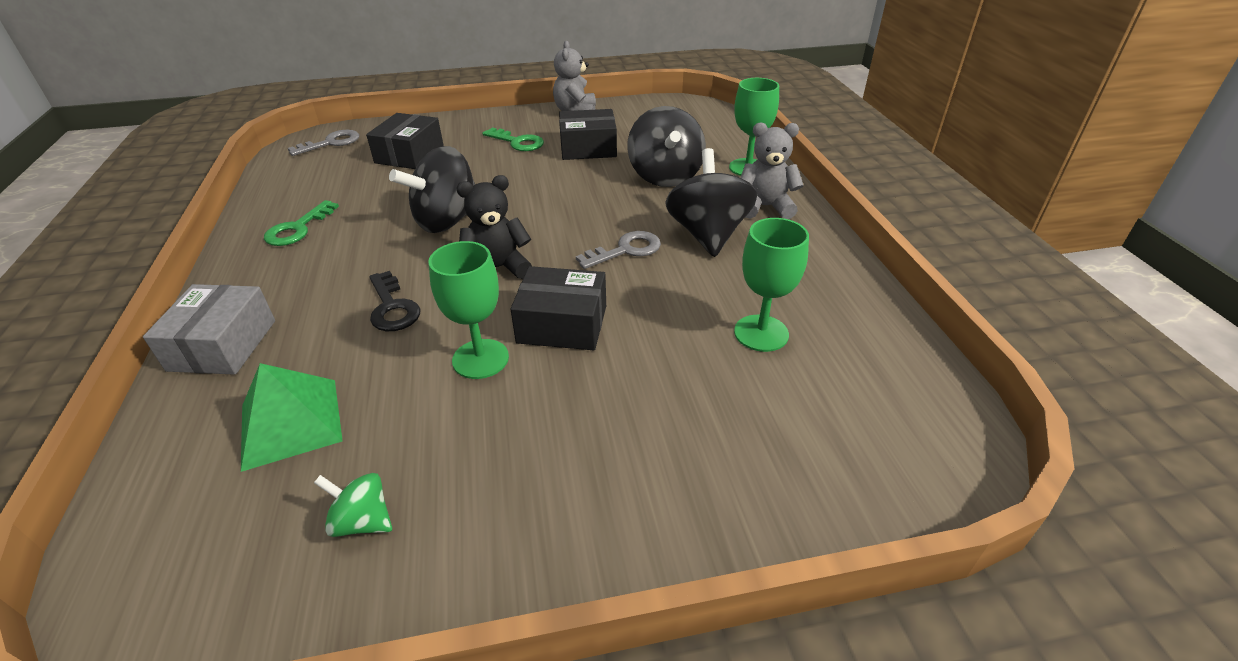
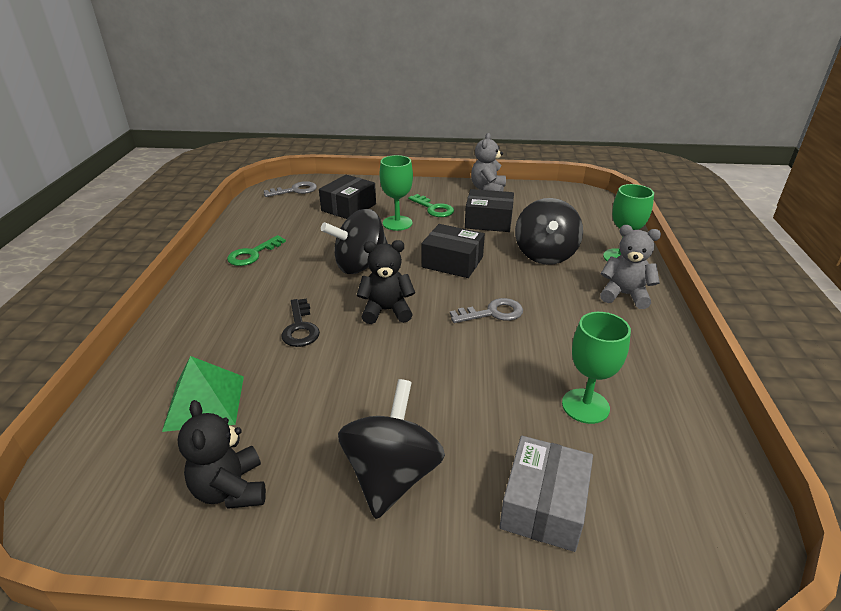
camera: 15 degrees right, 5 degrees down
(223, 345) = (177, 334): grey box -> grey box (543, 505)
(362, 521) = (231, 489): green spinning top -> black teddy bear
(480, 359) = (352, 381): green goblet -> green goblet (397, 223)
(562, 324) = (422, 366): black box -> black box (452, 262)
(708, 234) = (566, 311): black spinning top -> black spinning top (392, 475)

